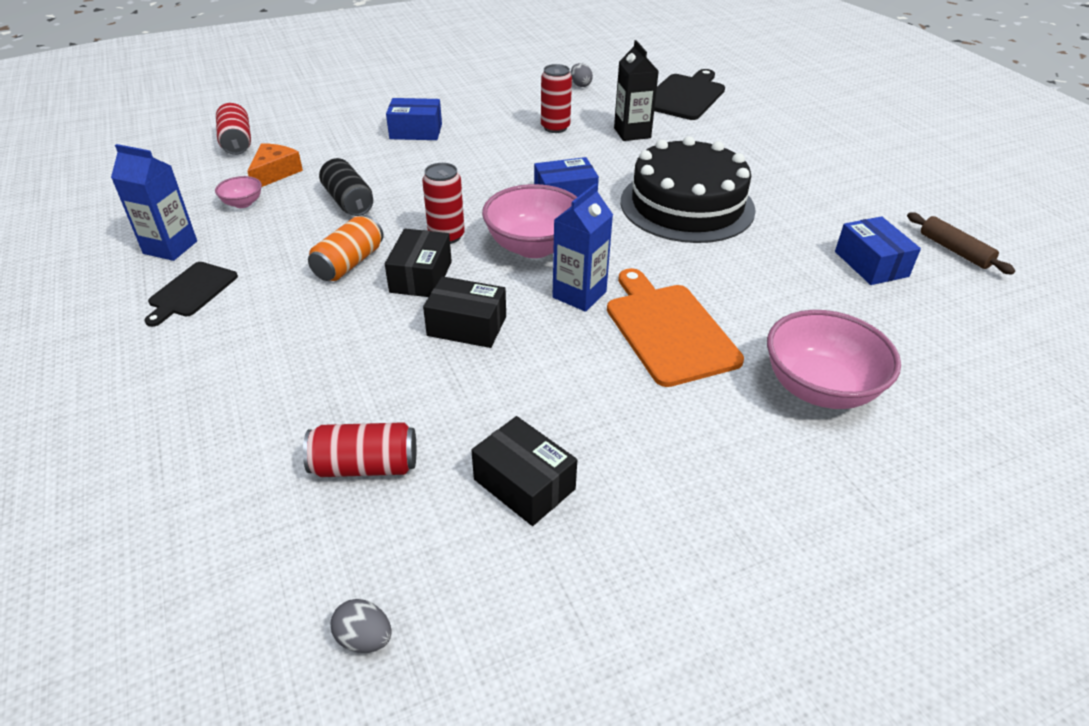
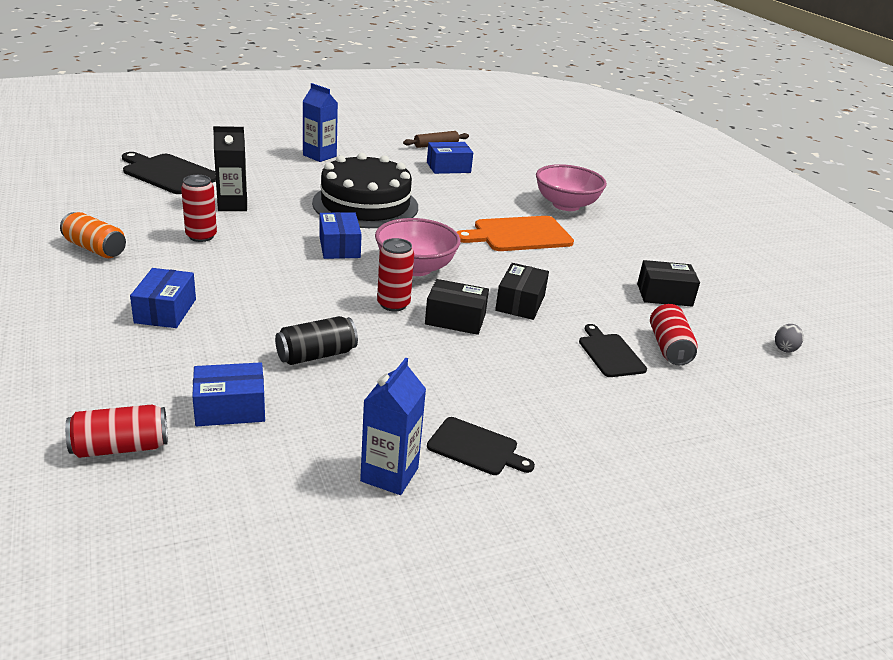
camera: 90 degrees left, 10 degrees down
(243, 203) = (299, 428): pink bowl -> none
(274, 173) = (230, 408): orange cheese -> blue box
(349, 263) = (432, 354): orange can -> orange can (95, 249)
(349, 400) = (610, 354): none -> black cutting board
(524, 484) = (664, 295): black box -> black box turned 45 degrees clockwise
(579, 295) = (480, 258): blue carton -> blue carton (319, 156)
(580, 85) = (105, 213): grey egg -> none

